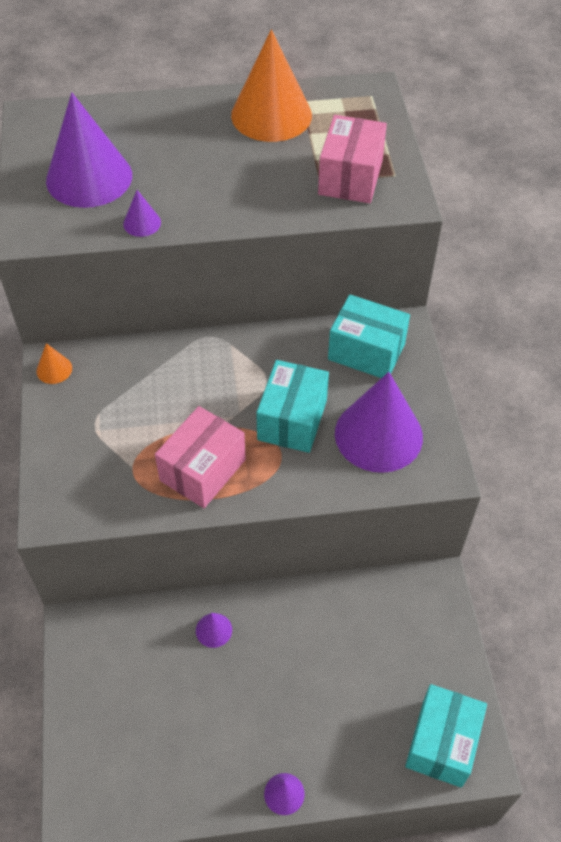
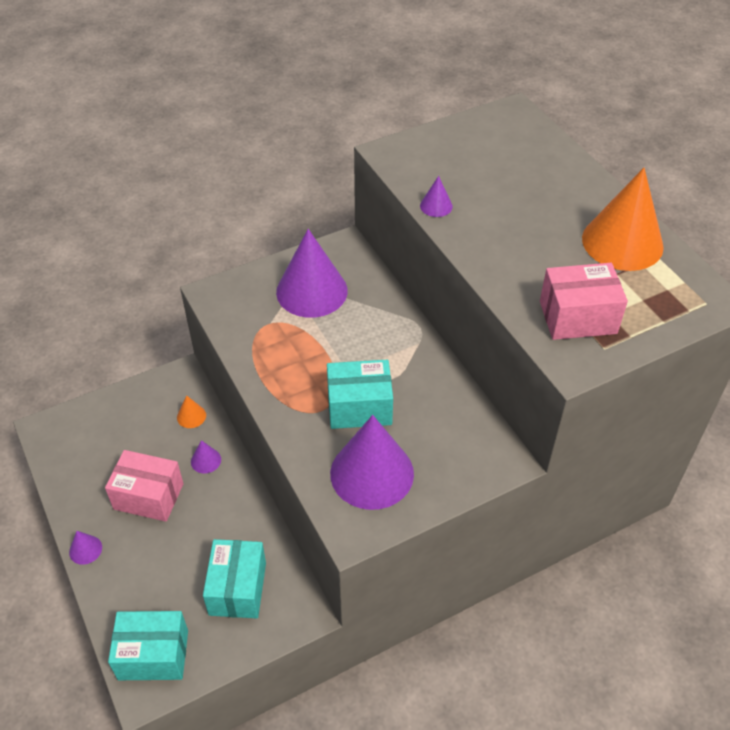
camera: 70 degrees right, 5 degrees down
(54, 369) = (339, 249): orange cone -> orange cone (191, 416)
(89, 177) = (467, 162): purple cone -> purple cone (312, 291)
(203, 470) = (284, 365): pink box -> pink box (148, 496)
(366, 351) = (461, 439): turquoise box -> turquoise box (237, 588)

